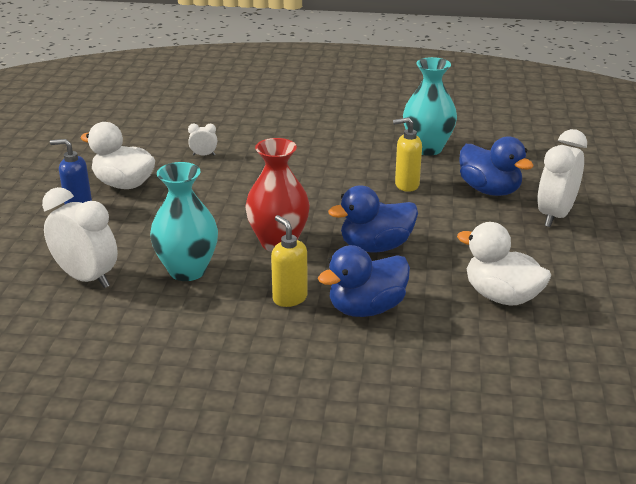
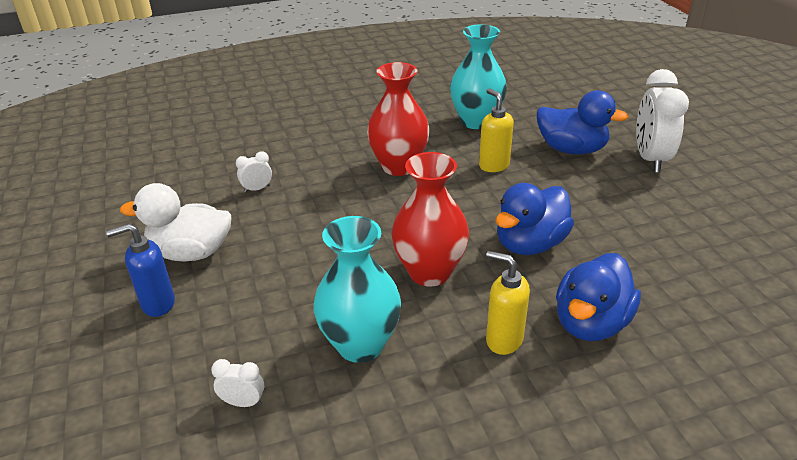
camera: 25 degrees left, 5 degrees up
(86, 278) = (243, 402): white clock -> white clock, size x0.45
(326, 166) = (399, 166): none -> red vase
(406, 185) = (493, 165): yellow soap dispenser -> yellow soap dispenser turned 90 degrees clockwise
(501, 296) = (695, 261): white duck -> none

